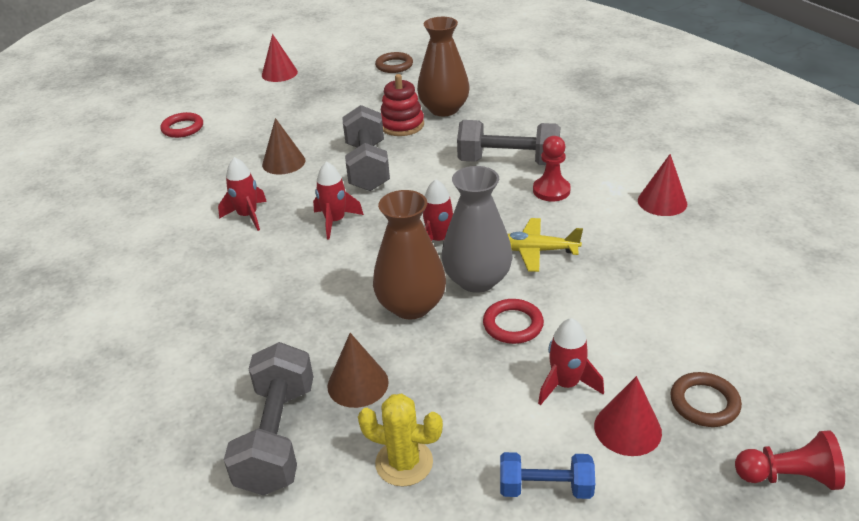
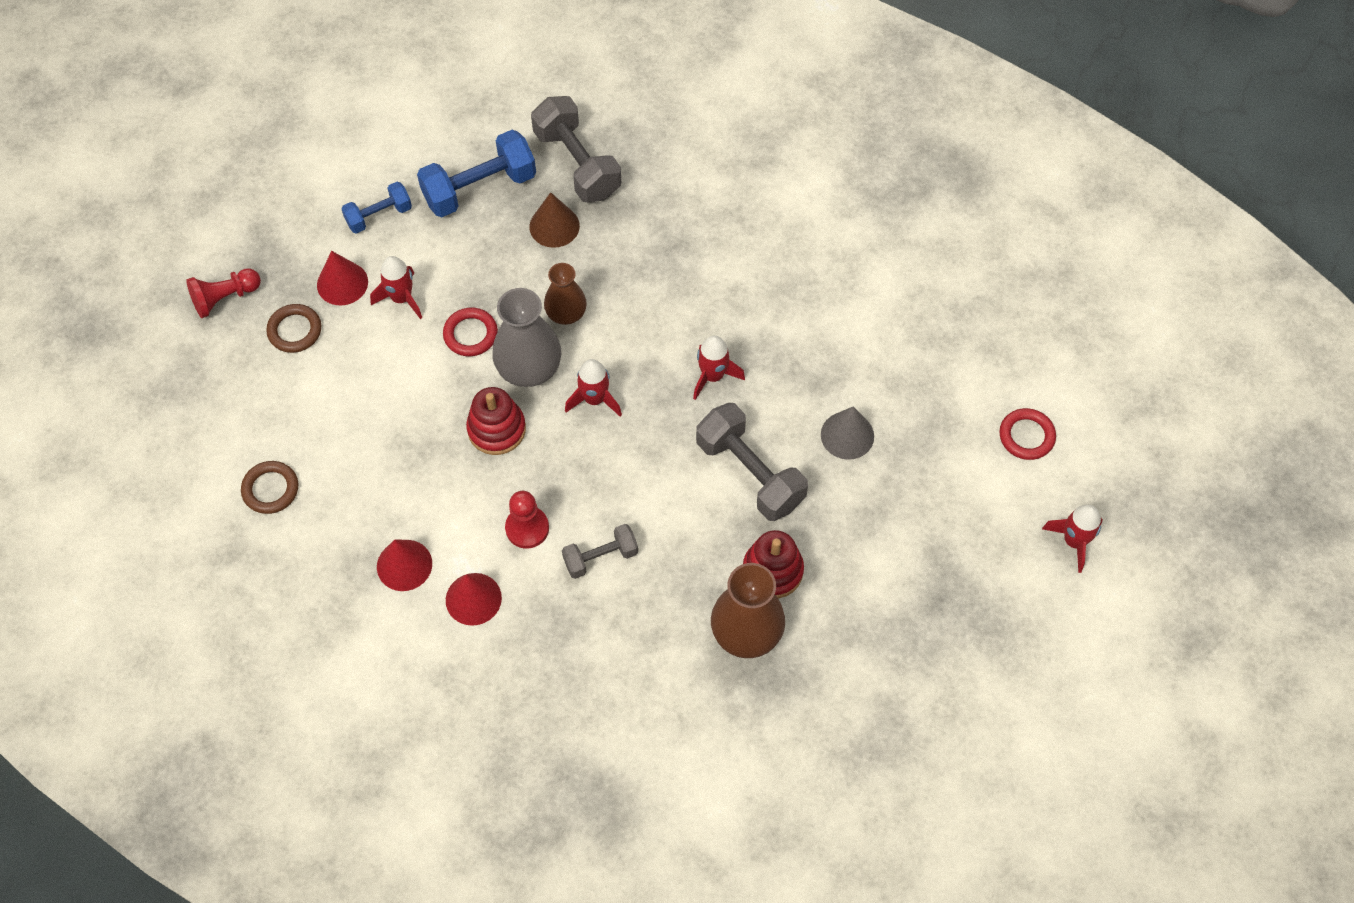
camera: 145 degrees right, 25 degrees up
(248, 216) = (804, 341): red rocket -> red rocket (1074, 541)
(279, 73) = (1036, 612): red cone -> red cone (473, 599)
(283, 162) = (847, 435): brown cone -> grey cone
(394, 65) = (896, 714): brown ring -> brown ring (270, 489)
(404, 462) = (479, 188): yellow cactus -> blue dumbbell
(411, 305) = (566, 313): brown vase -> brown vase, size x0.63
(508, 162) = (600, 557): grey dumbbell -> grey dumbbell, size x0.58
(535, 251) = (496, 429): yellow plane -> red stacking toy

